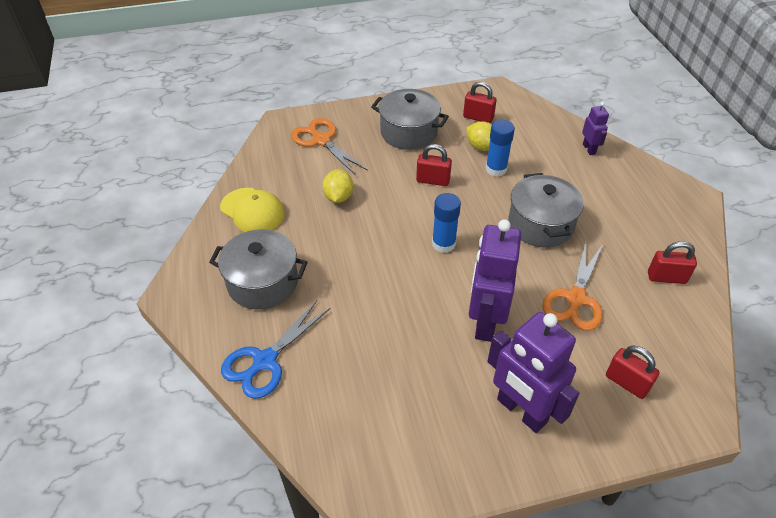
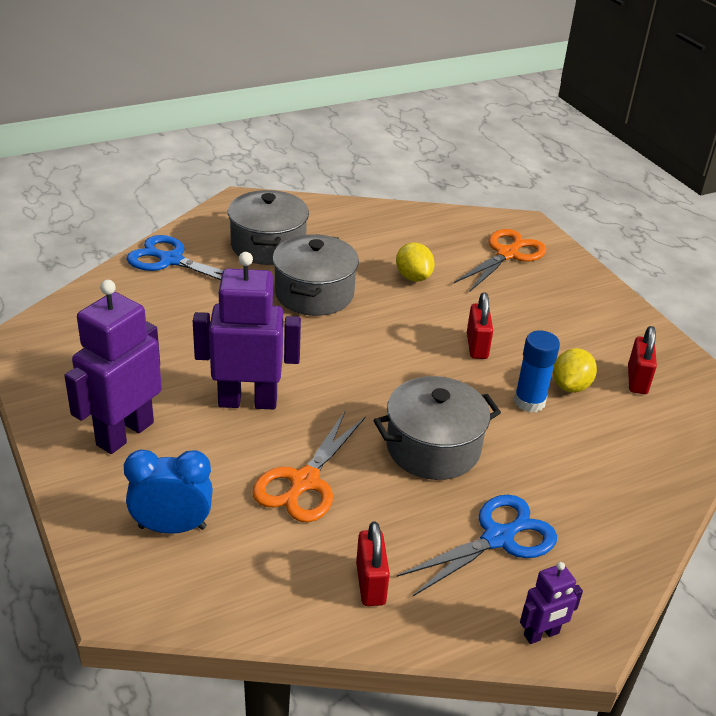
camera: 75 degrees right, 10 degrees down
(252, 211) = (367, 225): yellow cap -> none
(338, 197) = (413, 277): yellow lemon -> yellow lemon turned 75 degrees clockwise
(408, 132) = (563, 319): grey pot -> grey pot (314, 293)
(443, 244) = (365, 362): blue glue stick -> none
(575, 298) = (304, 481): orange scissors -> orange scissors turned 75 degrees counterclockwise
(589, 149) = (634, 503): purple robot -> purple robot (541, 634)
(622, 211) = (498, 538): none -> blue scissors
(626, 383) = (172, 527): red padlock -> blue clock

